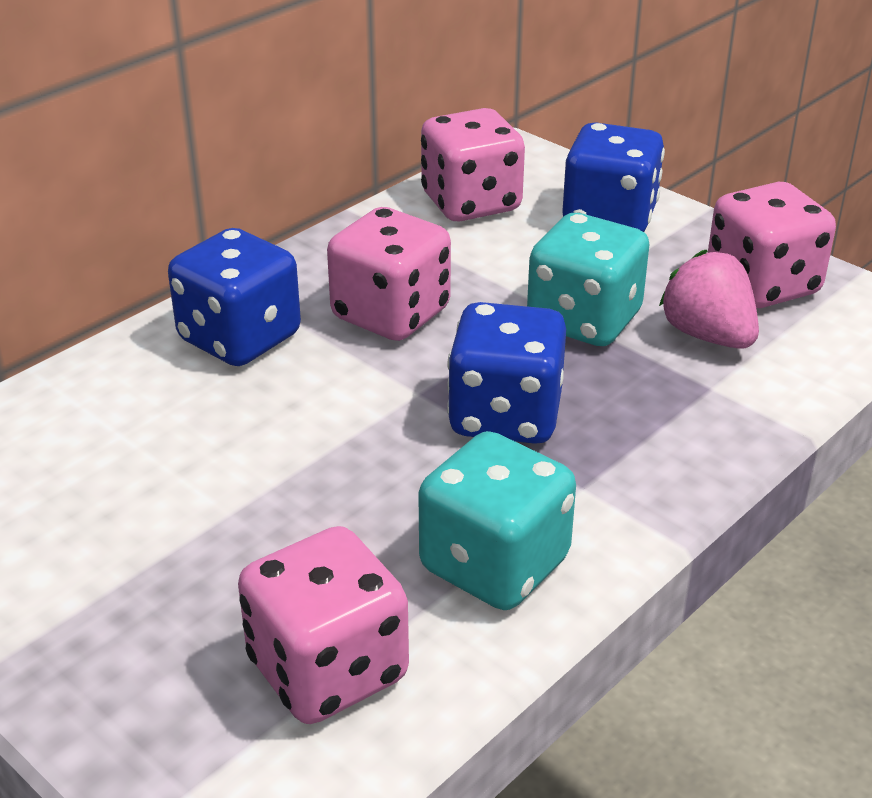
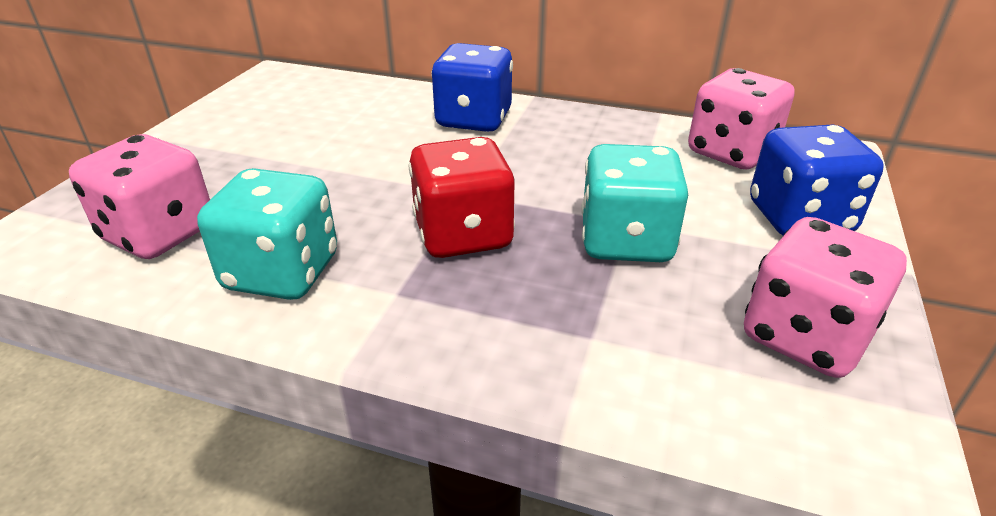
camera: 65 degrees right, 0 degrees up
(391, 314) = (548, 159): pink dice -> none
(505, 416) = (463, 235): blue dice -> red dice
(708, 335) = (674, 317): pink strawberry -> none

